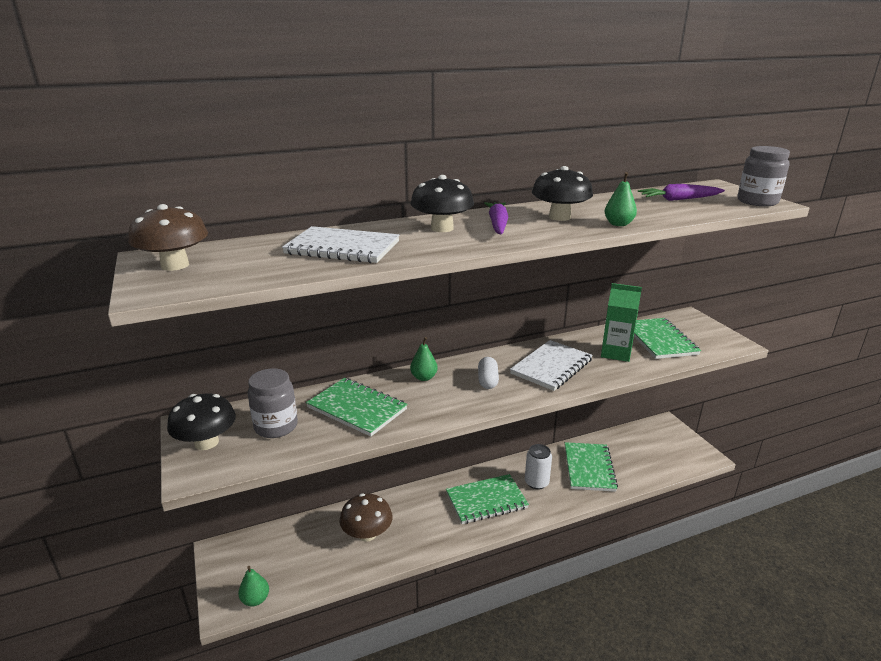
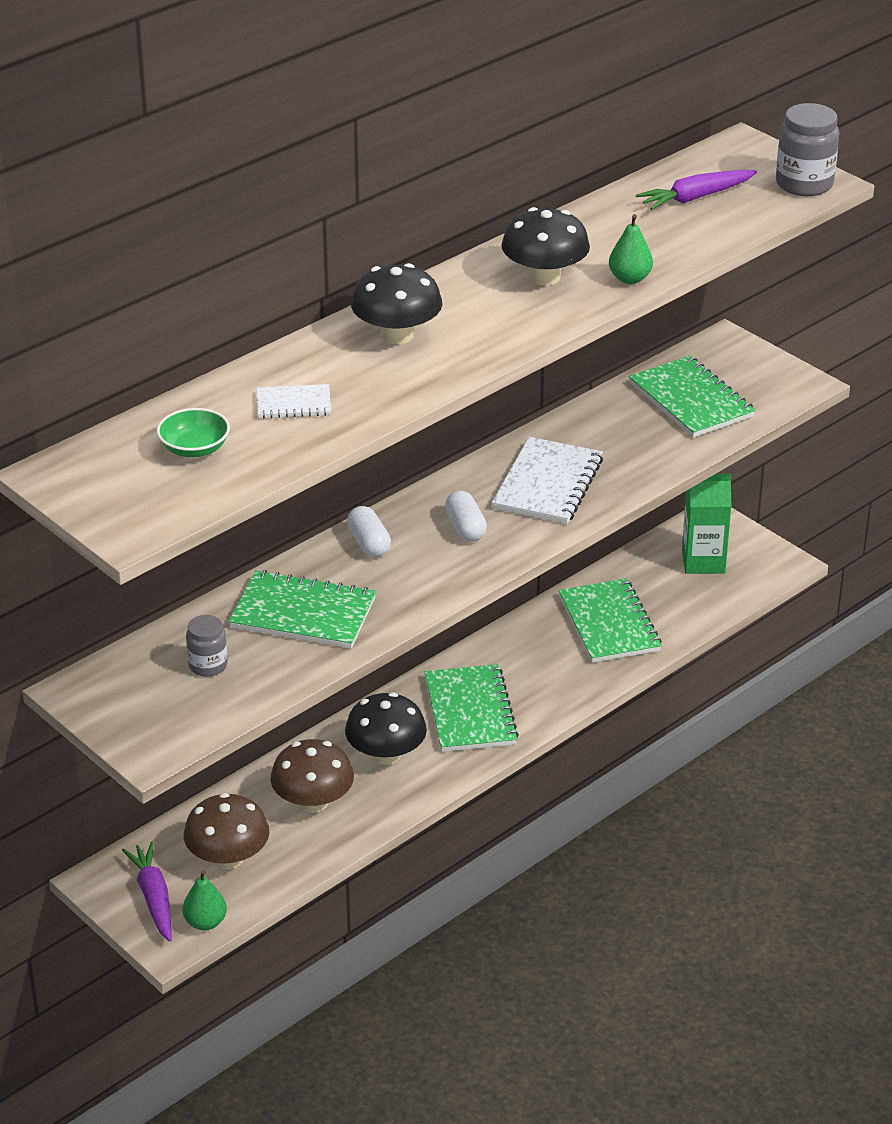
camera: 20 degrees left, 10 degrees up
(175, 265) = (105, 481): brown mushroom -> brown mushroom (228, 858)
(206, 442) = (129, 709): black mushroom -> black mushroom (386, 754)
(253, 259) = (194, 448): none -> green bowl
(276, 426) = (208, 665): grey jar -> grey jar, size x0.62
(342, 248) = (293, 404): white notebook -> white notebook, size x0.53
(424, 377) = (369, 543): green pear -> white capsule
(486, 500) = (470, 711): green notebook -> green notebook turned 60 degrees counterclockwise
(497, 224) = (468, 311): purple carrot -> purple carrot (153, 897)
(536, 482) = (536, 665): white can -> none
(616, 353) = (633, 438): green carton -> green carton (703, 561)

